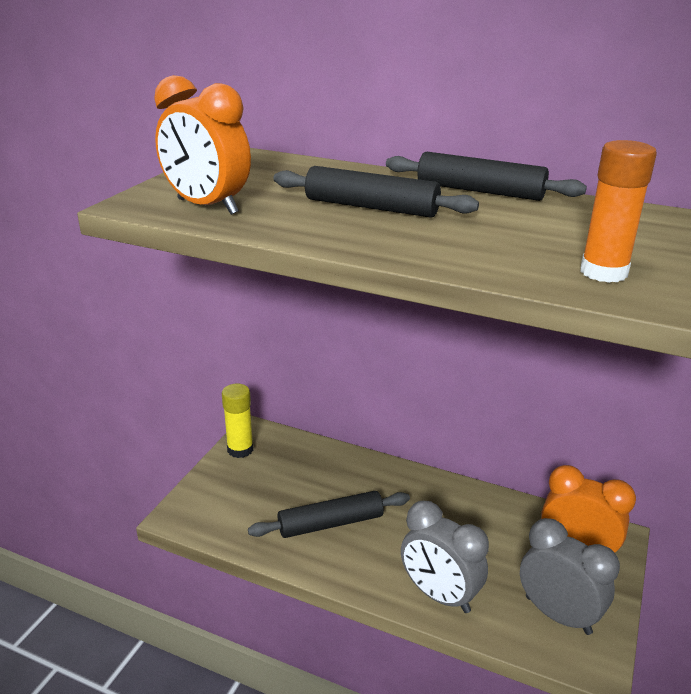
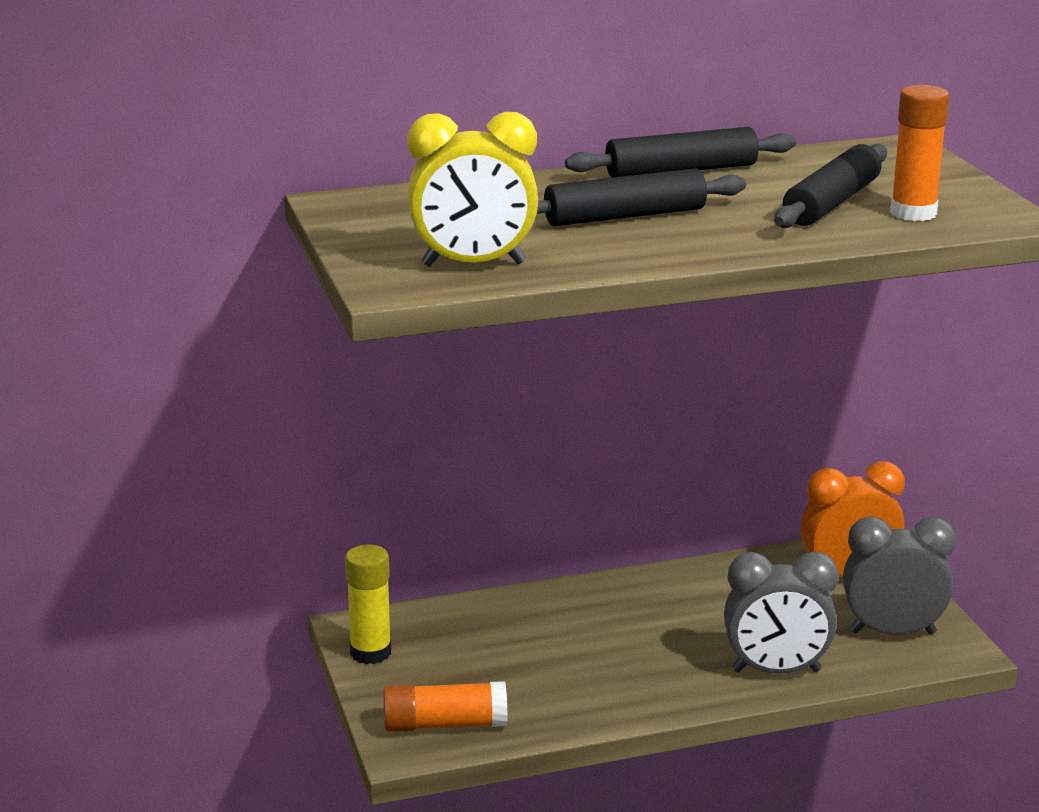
camera: 40 degrees left, 5 degrees down
(207, 207) = (473, 265): orange clock -> yellow clock
(214, 514) = (445, 724): none -> orange glue stick
(330, 523) = (587, 668): black rolling pin -> black rolling pin (832, 203)

